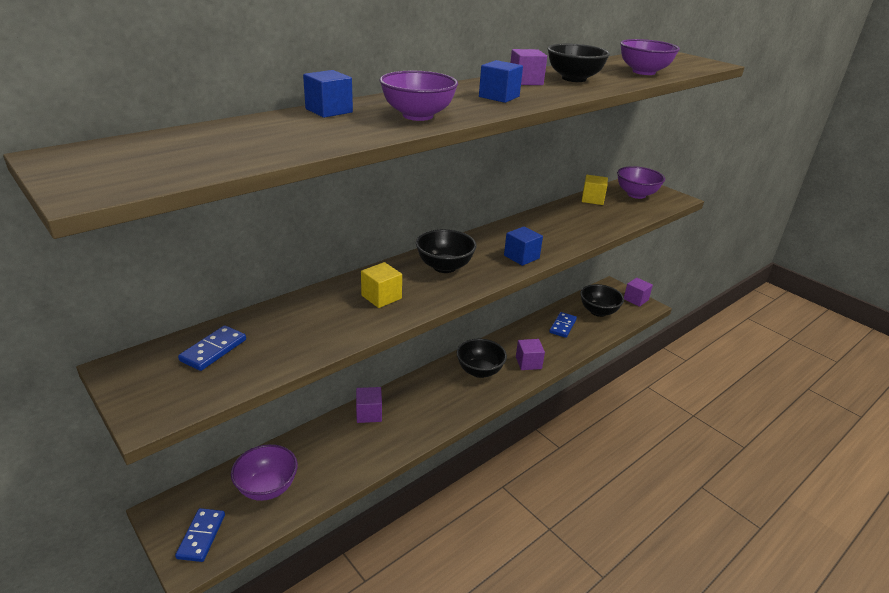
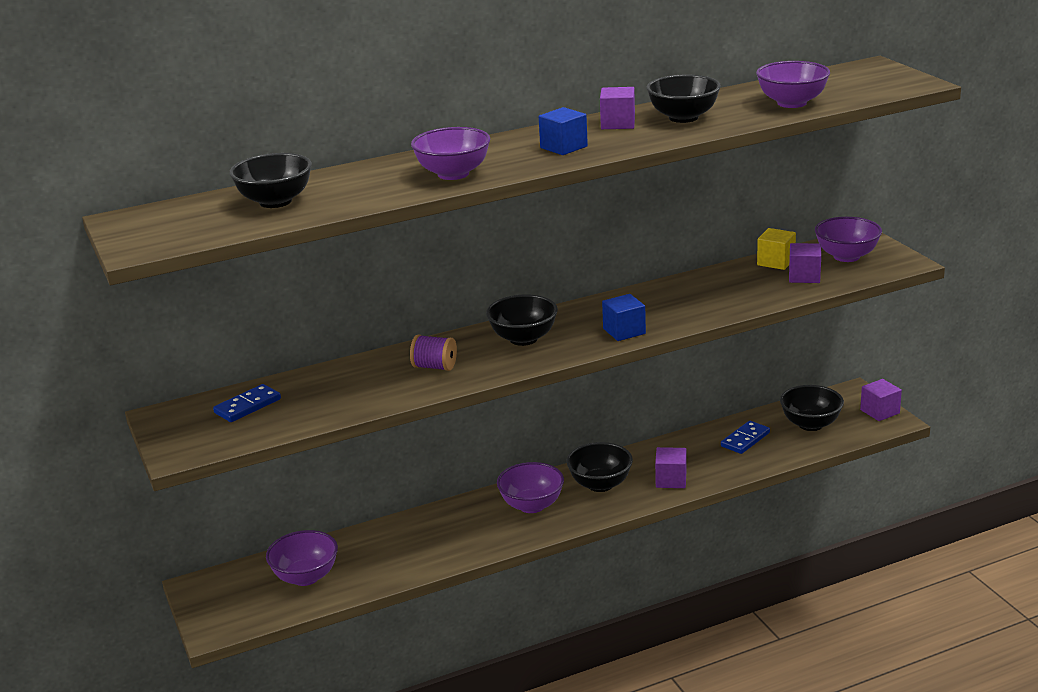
camera: 20 degrees right, 5 degrees down
(201, 536) = (229, 610): blue domino -> none
(245, 139) = (275, 201): none -> black bowl
(329, 110) = (369, 169): blue cube -> none
(369, 414) = (442, 518): purple cube -> purple cube (804, 276)
(381, 297) = (434, 367): yellow cube -> purple spool
(436, 394) = (532, 505): none -> purple bowl

